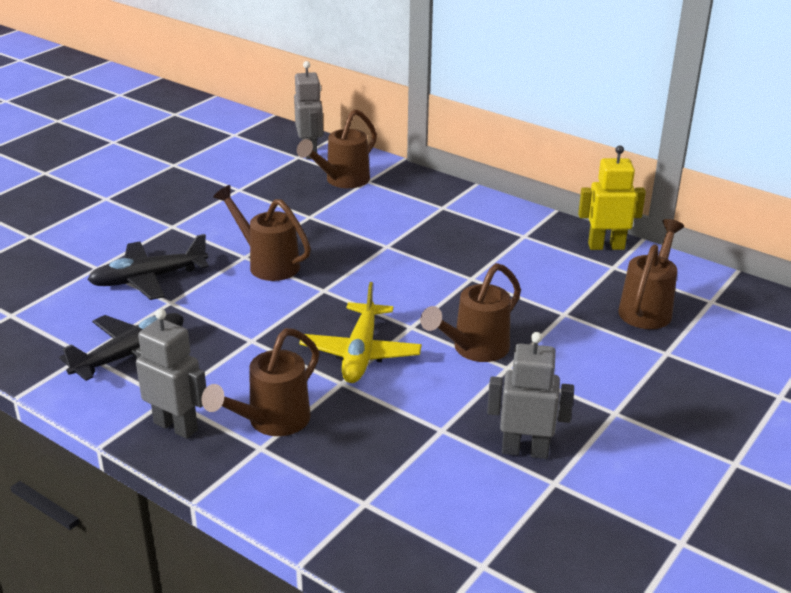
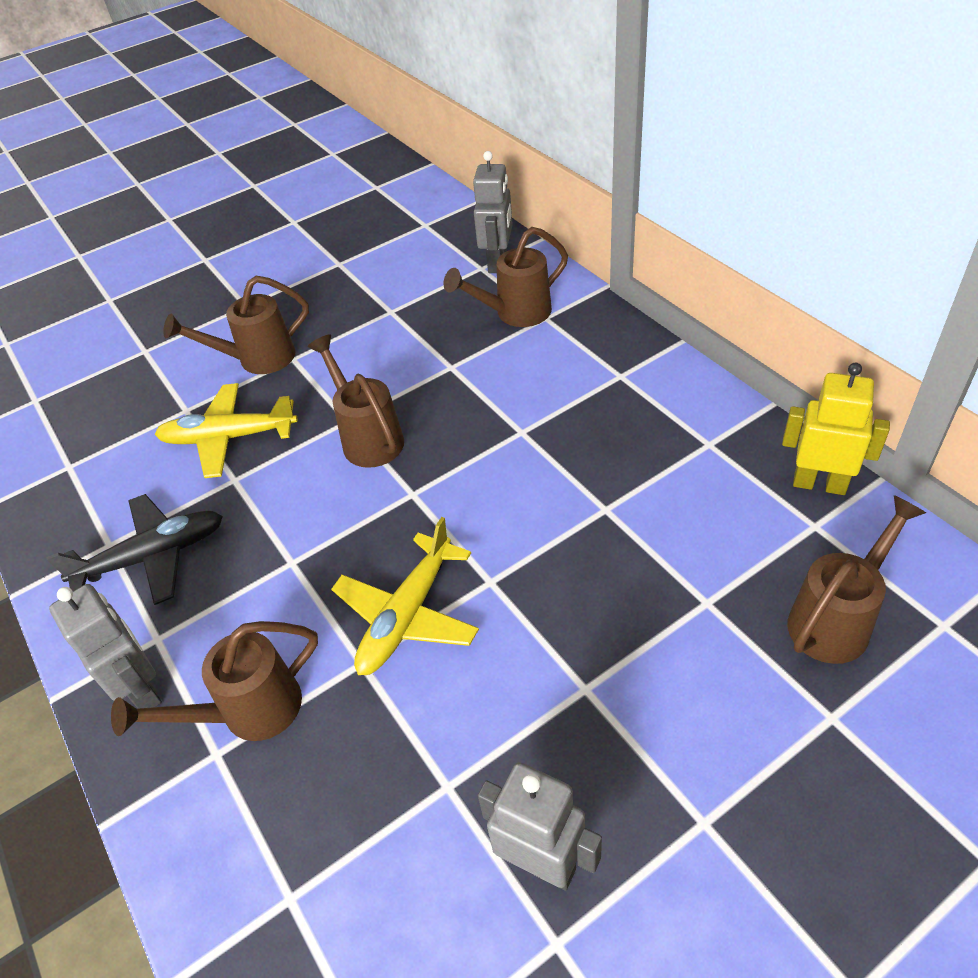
camera: 25 degrees right, 15 degrees up
(148, 279) = (228, 438): black plane -> yellow plane
(474, 350) = (553, 644): brown watering can -> brown watering can (257, 359)

